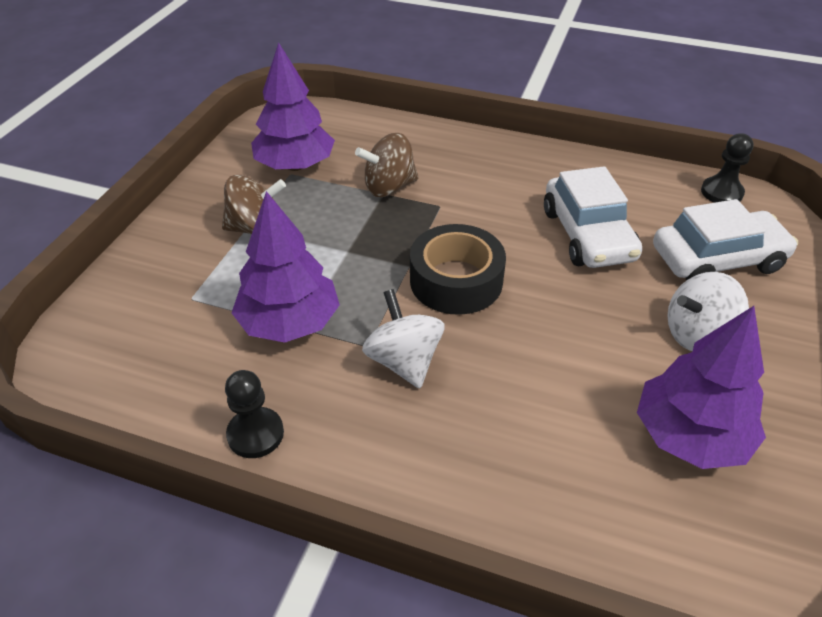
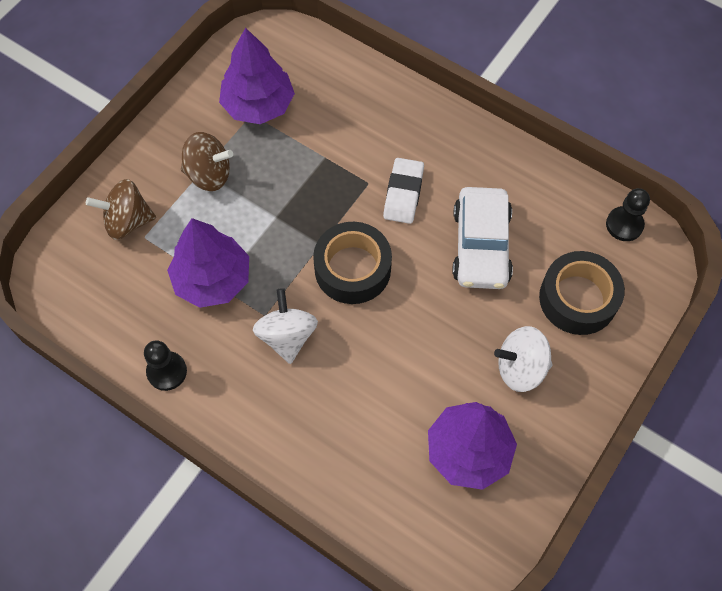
camera: 15 degrees right, 20 degrees up
(389, 187) = (332, 151): brown spinning top -> brown spinning top (128, 221)
(482, 207) = (403, 193): none -> white eraser
(717, 259) = (578, 298): white car -> black tape

